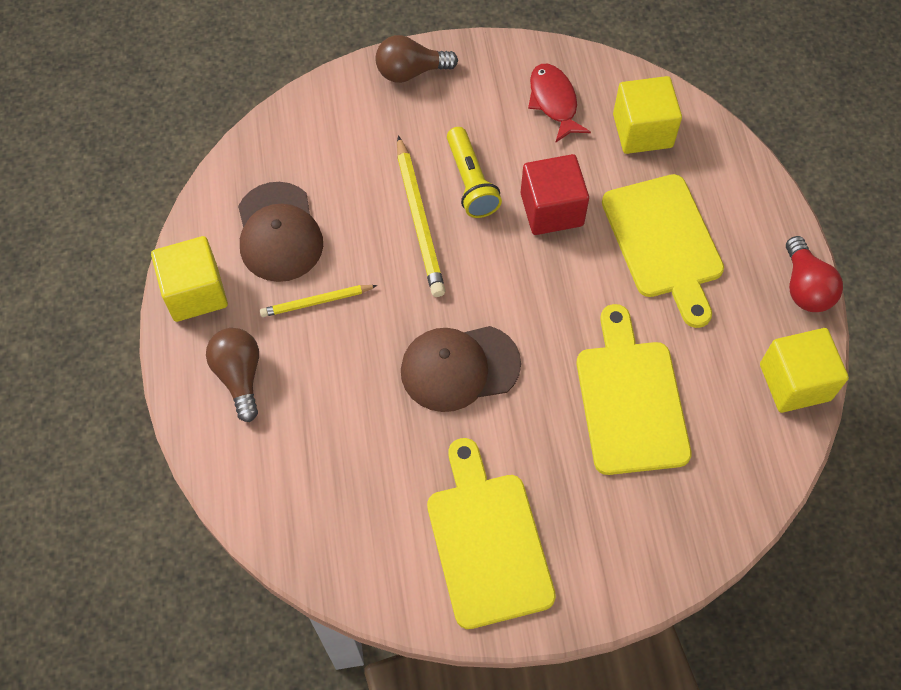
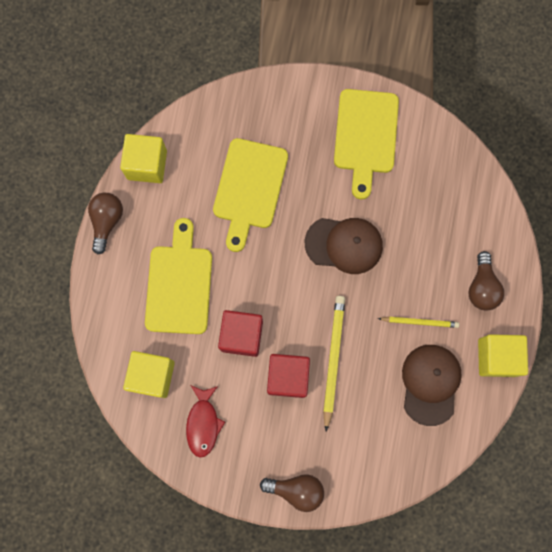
camera: 160 degrees left, 15 degrees up
(470, 182) = (288, 377): yellow flashlight -> red cube
(805, 287) = (107, 221): red light bulb -> brown light bulb

